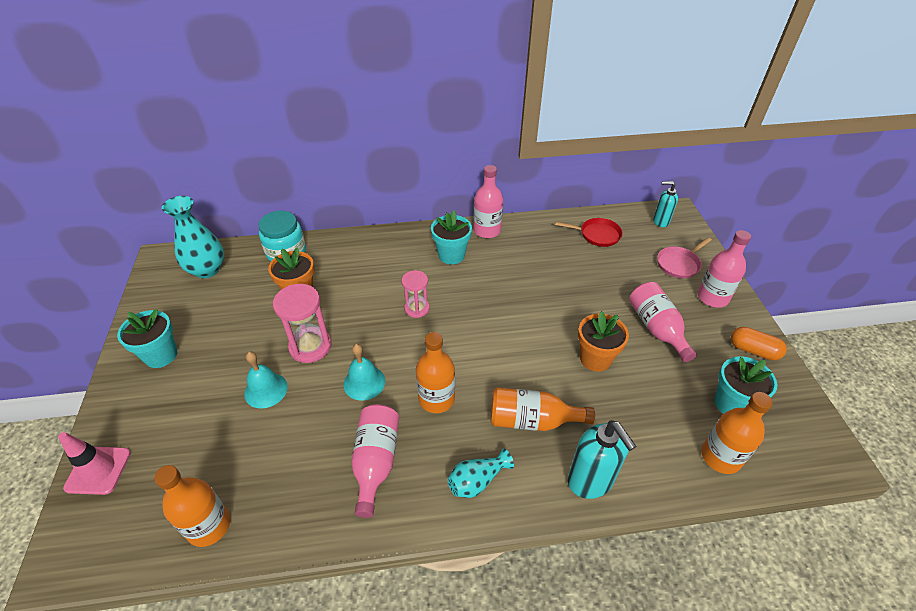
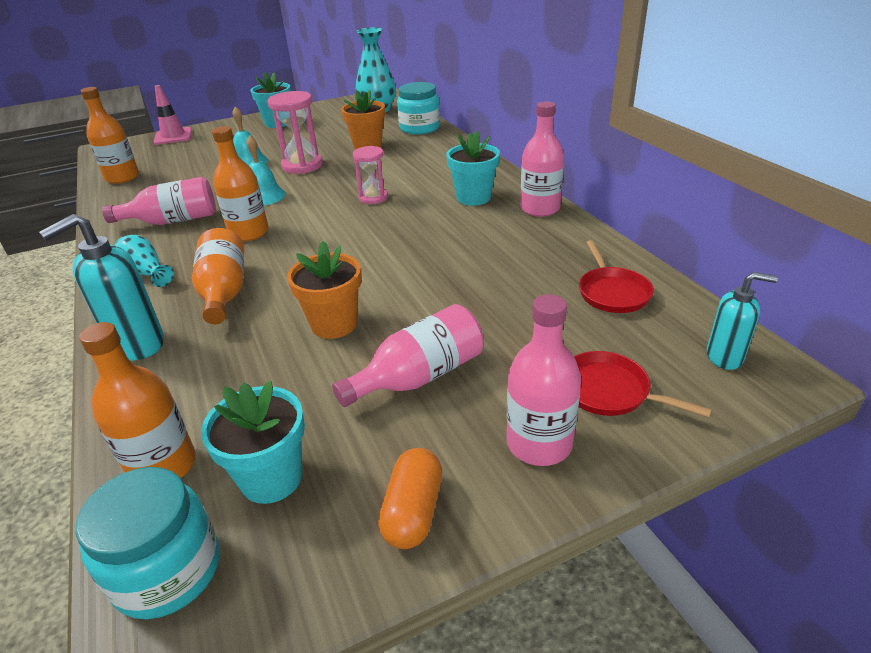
camera: 75 degrees right, 10 degrees down
(660, 221) = (724, 357): turquoise soap dispenser -> turquoise soap dispenser turned 105 degrees clockwise
(679, 264) = (609, 391): pink pan -> red pan
(792, 452) = (167, 570): none -> turquoise jar

